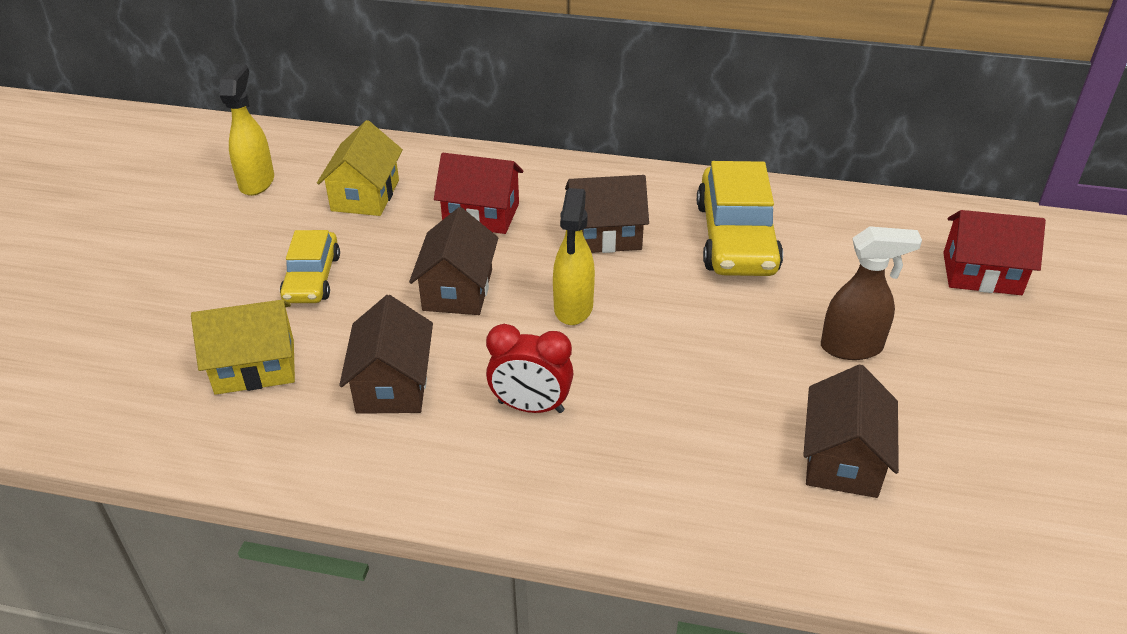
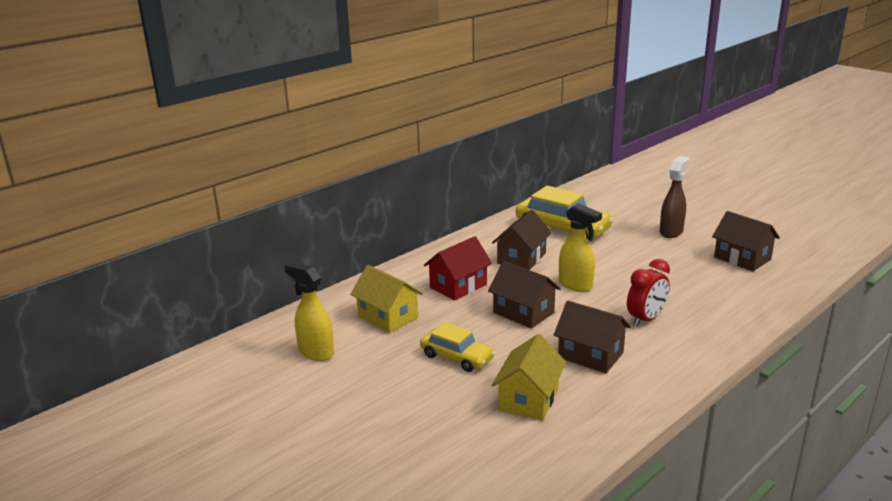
camera: 55 degrees left, 15 degrees down
(981, 273) = (647, 190): red house -> none

